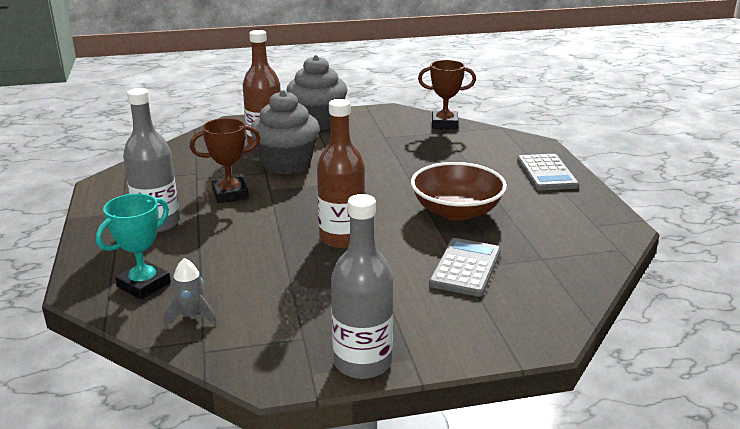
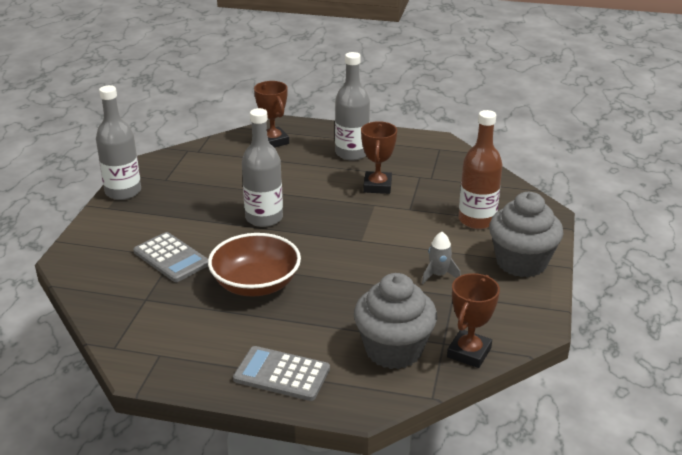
camera: 115 degrees right, 5 degrees up
(144, 285) = (273, 141): turquoise trophy -> brown trophy
(192, 316) = (223, 151): grey rocket -> grey rocket (438, 275)
(287, 164) = (419, 222): grey cupcake -> grey cupcake (393, 350)
(342, 238) = (264, 218): brown bottle -> grey bottle

